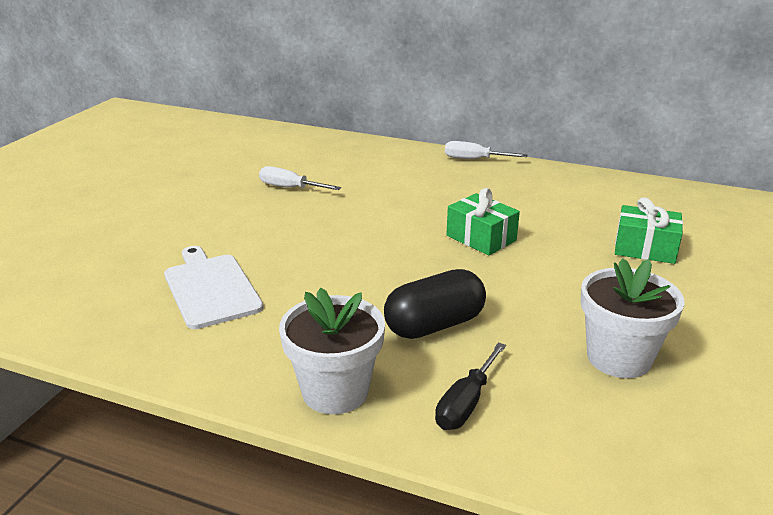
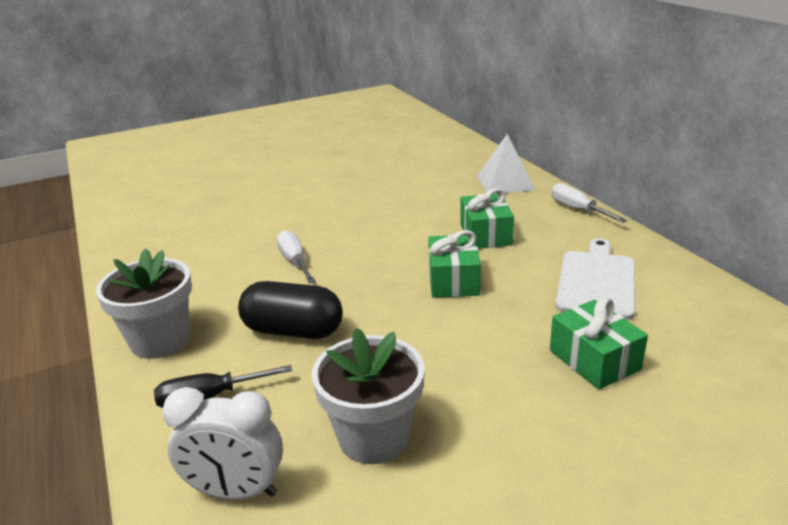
camera: 45 degrees right, 0 degrees up
(211, 288) = (218, 238): white cutting board -> white cutting board (597, 281)
(290, 188) = (384, 185): white screwdriver -> white screwdriver (295, 261)
(388, 155) = (505, 182): none -> white pyramid
(444, 198) = (485, 235): none -> green gift
(606, 443) = (236, 492): none -> white clock

